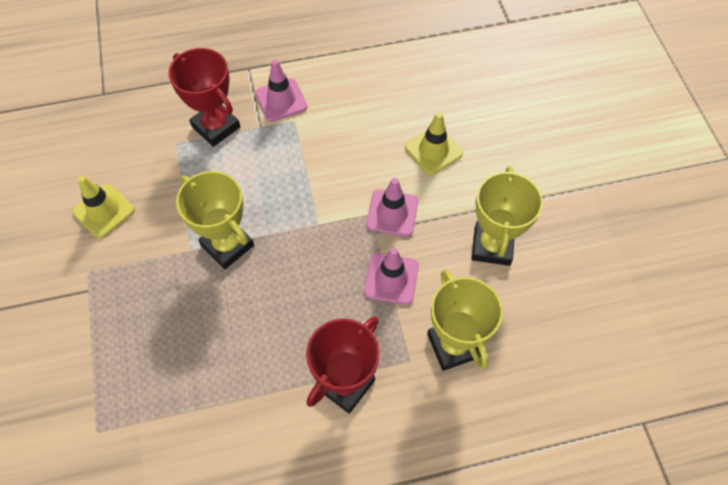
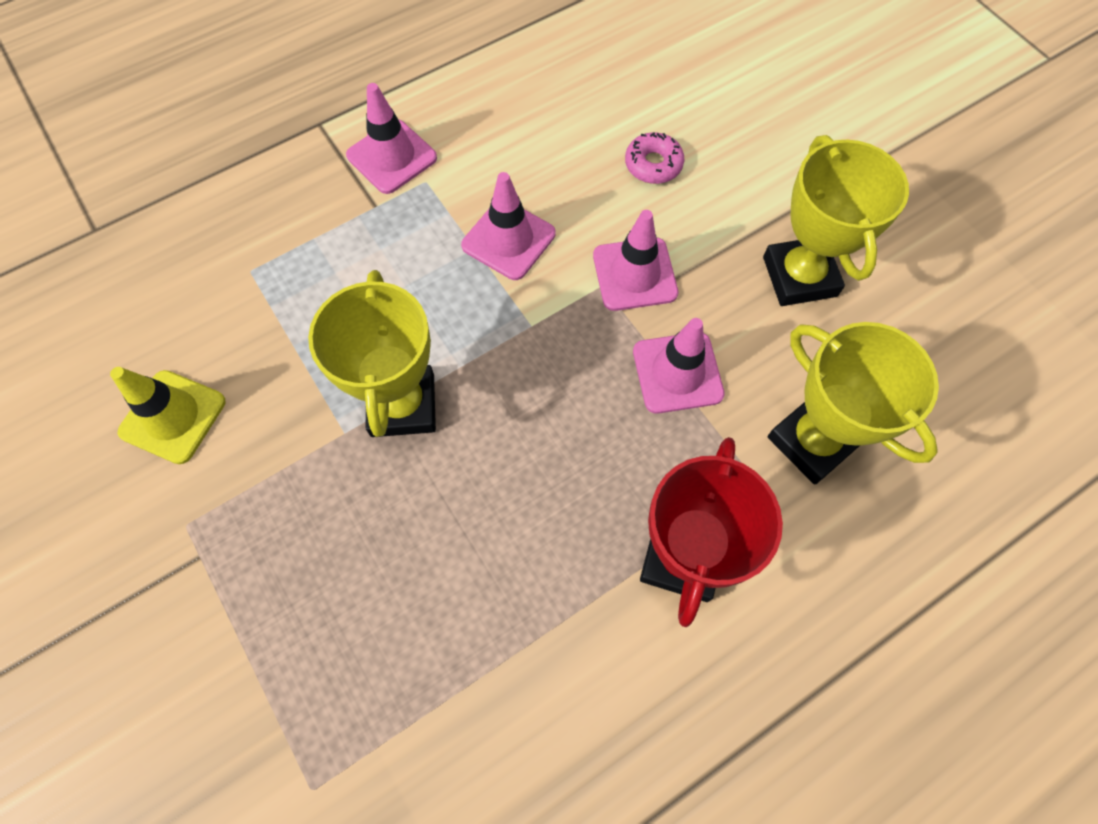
camera: 20 degrees left, 5 degrees up
(216, 127) = (305, 227): red trophy -> none
(227, 245) = (402, 405): yellow trophy -> yellow trophy turned 60 degrees clockwise
(327, 169) = (508, 240): none -> pink traffic cone
(433, 150) = (653, 164): yellow traffic cone -> pink donut

